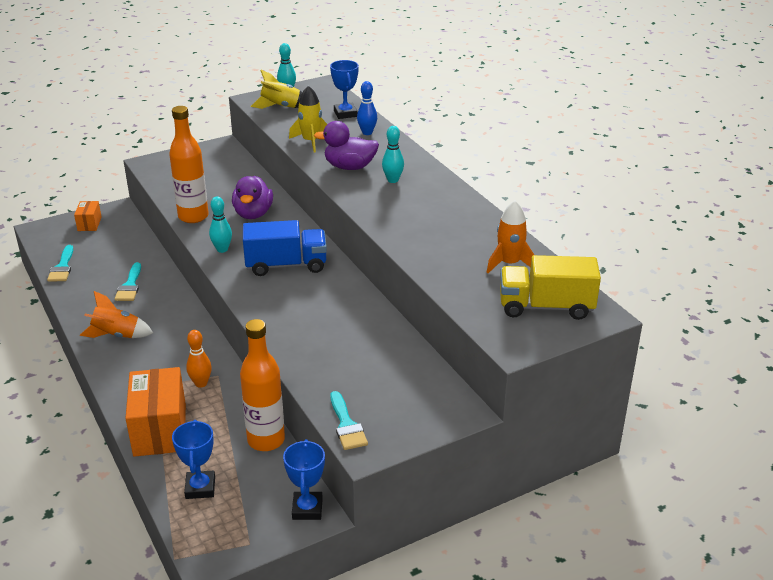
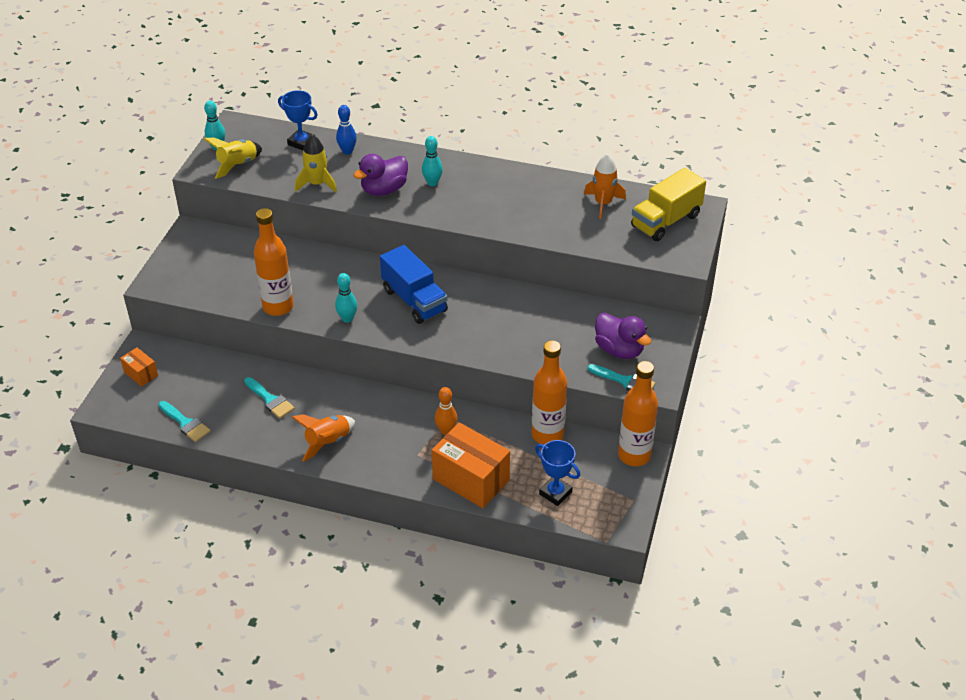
camera: 45 degrees left, 10 degrees up
(253, 214) = (321, 275): purple duck -> purple duck (619, 350)
(286, 265) = (414, 300): blue truck -> blue truck turned 105 degrees clockwise
(307, 509) = (634, 455): blue trophy -> orange bottle

